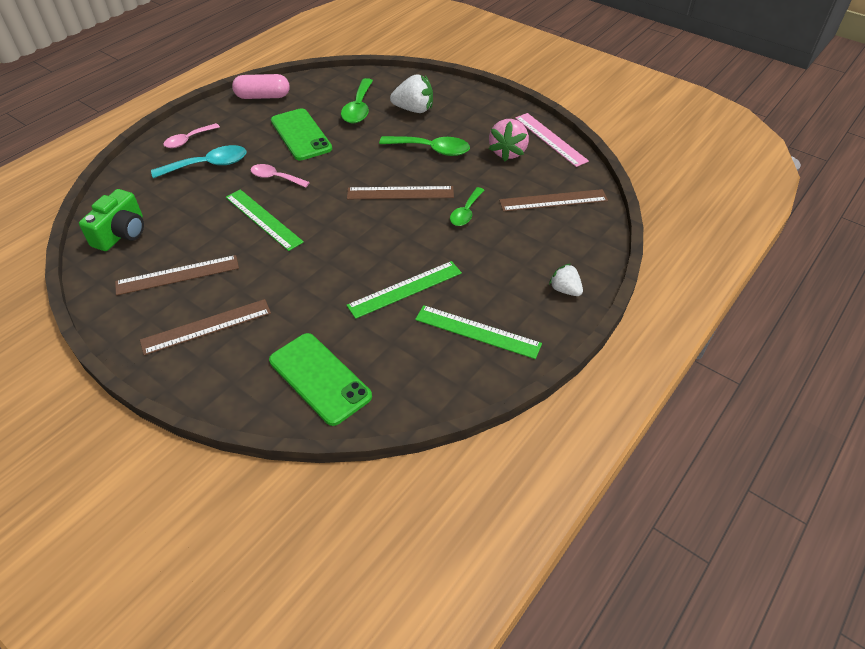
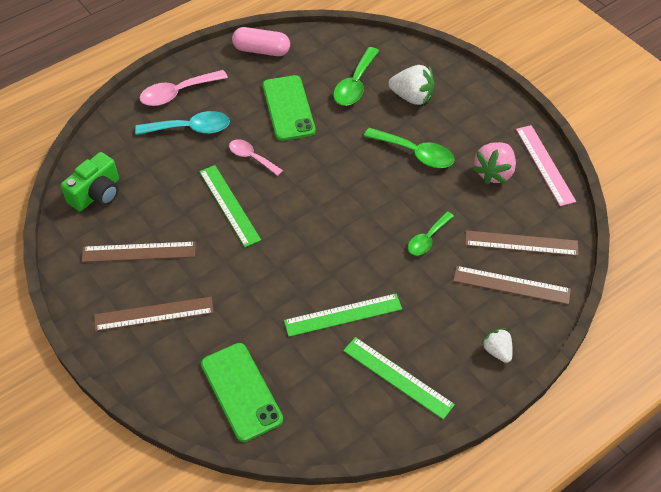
camera: 15 degrees right, 5 degrees up
(188, 140) = (177, 93): pink spoon -> pink spoon, size x1.51
(400, 193) = (369, 201): brown ruler -> brown ruler (511, 285)

